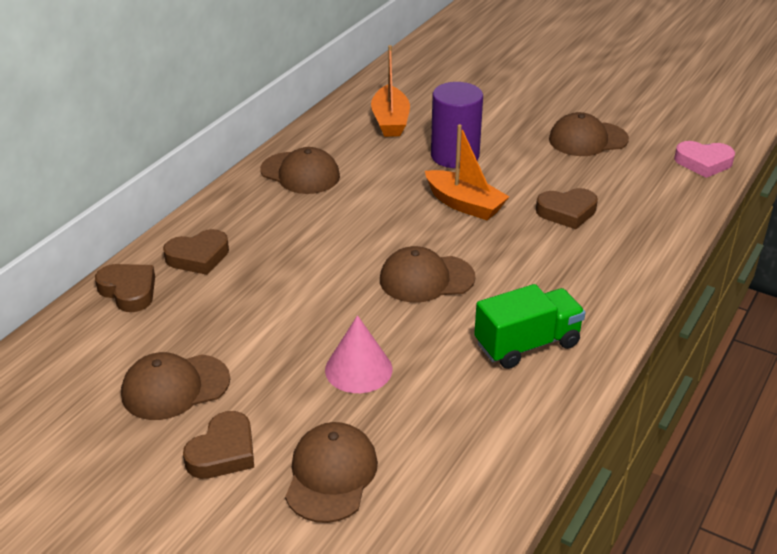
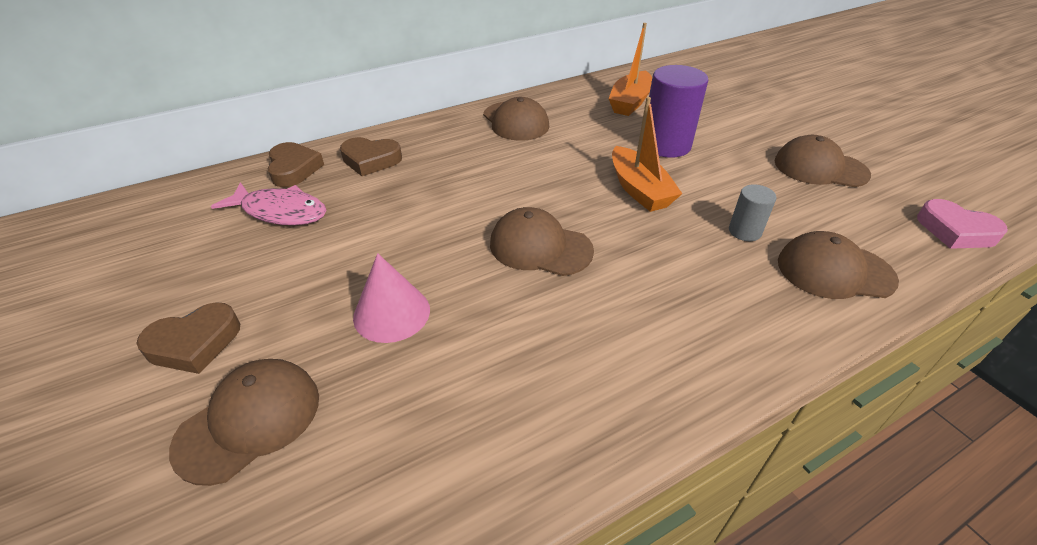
camera: 30 degrees right, 5 degrees up
(166, 332) = (280, 212): none -> pink fish
(175, 387) = (232, 262): brown cap -> brown cap (834, 271)
(527, 344) = (585, 362): green truck -> none
(567, 212) = (744, 231): brown heart -> grey cylinder

